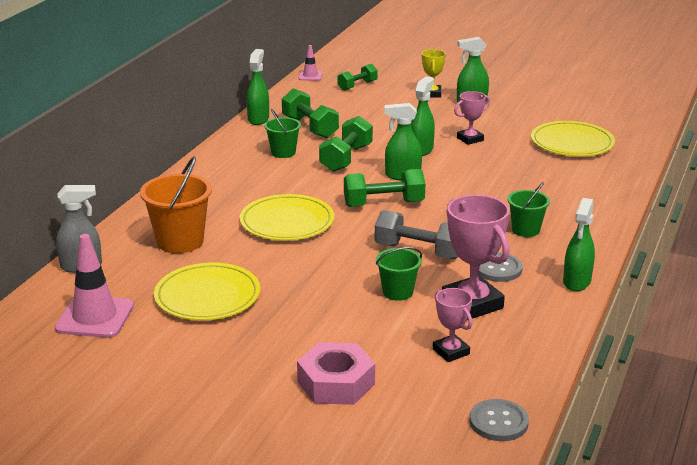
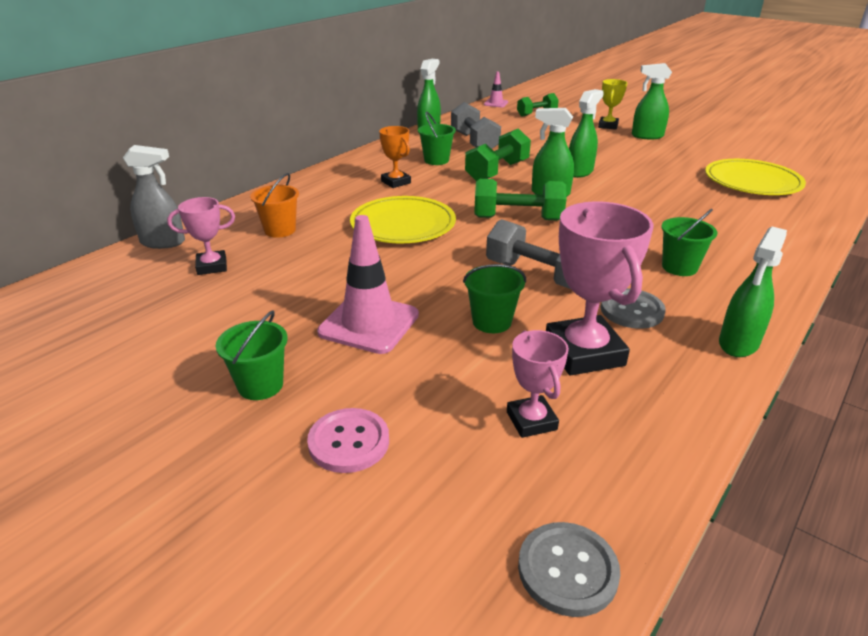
camera: 15 degrees right, 5 degrees up
(95, 317) = (128, 299): pink traffic cone -> pink traffic cone (369, 323)
(180, 241) = (280, 230): orange bucket -> orange bucket, size x0.60
(207, 296) = (266, 293): yellow plate -> none
(251, 360) = (260, 385): none -> green bucket
(257, 181) = (396, 182): none -> orange trophy
(310, 127) = (474, 142): green dumbbell -> grey dumbbell
(336, 383) = (349, 442): pink nut -> pink button
(470, 139) = (636, 167): pink trophy -> pink trophy (212, 266)

